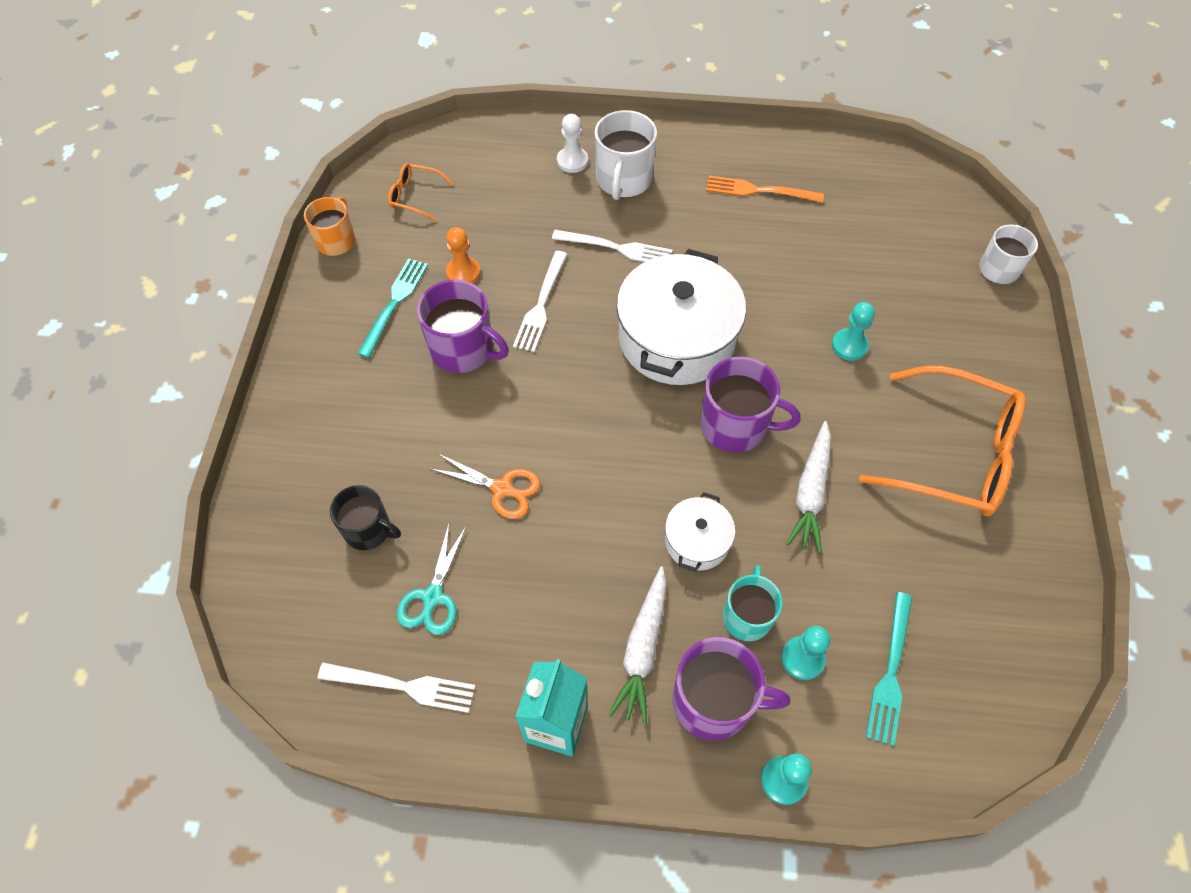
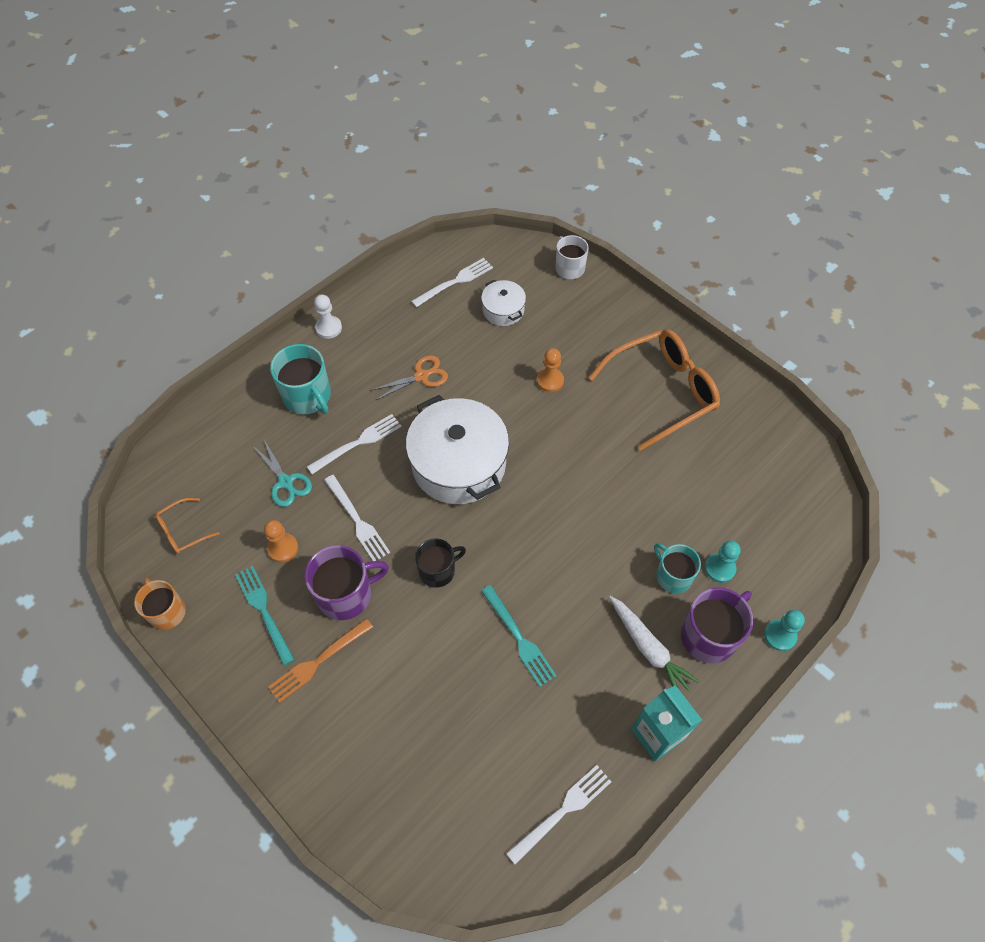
camera: 50 degrees left, 0 degrees up
(368, 530) = (431, 755): black mug -> black mug (438, 570)
(432, 597) = (515, 748): turquoise scissors -> turquoise scissors (286, 482)
(502, 489) = (475, 648): orange scissors -> orange scissors (422, 376)
(572, 161) = (260, 413): white pawn -> white pawn (328, 328)
(623, 180) = (308, 396): white mug -> turquoise mug
(697, 541) = (605, 564): white pot -> white pot (503, 310)
(735, 425) = (548, 482): purple mug -> none
(758, 191) = (395, 332): orange fork -> orange fork (318, 662)
(810, 492) = (625, 480): white carrot -> none
(849, 345) = (550, 380): turquoise pawn -> orange pawn
(867, 192) = (455, 281): none -> white fork
(891, 673) = (761, 532): turquoise fork -> turquoise fork (519, 638)

